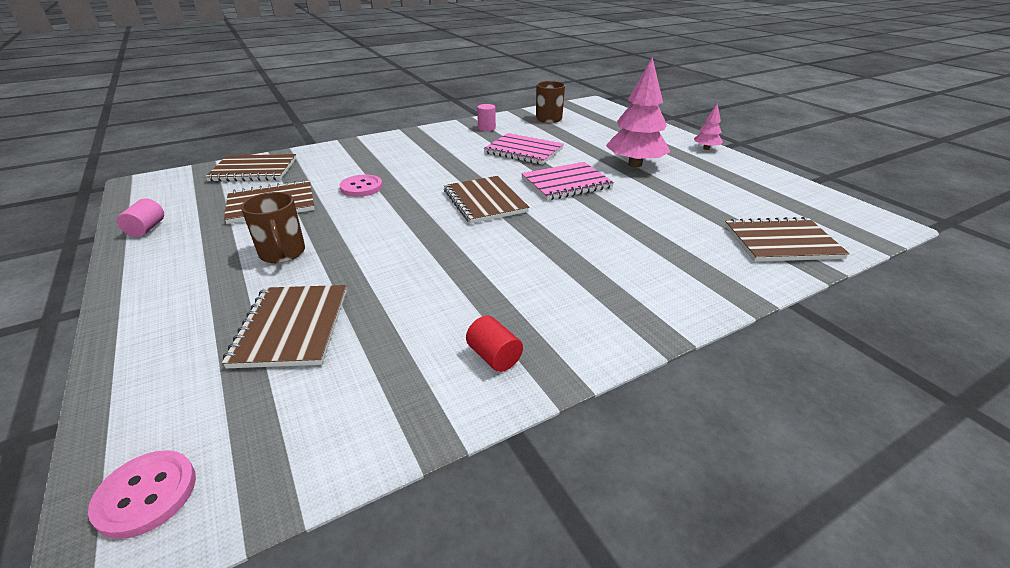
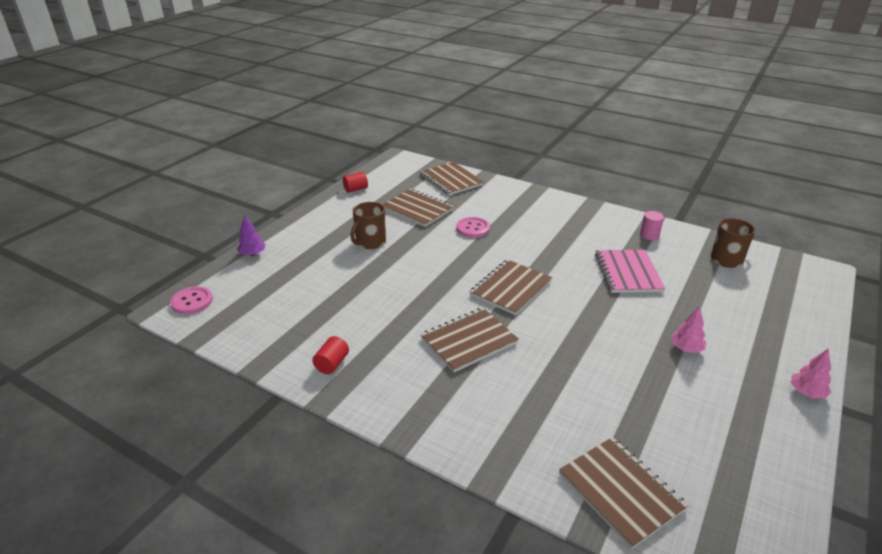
camera: 60 degrees right, 0 degrees up
(129, 369) = (252, 254): none -> purple tree
(146, 229) = (355, 189): pink cylinder -> red cylinder
(291, 327) = (309, 281): brown notebook -> brown notebook (469, 341)
(566, 183) = (590, 318): pink notebook -> none
(635, 164) = (686, 349): pink tree -> pink tree, size x0.48

